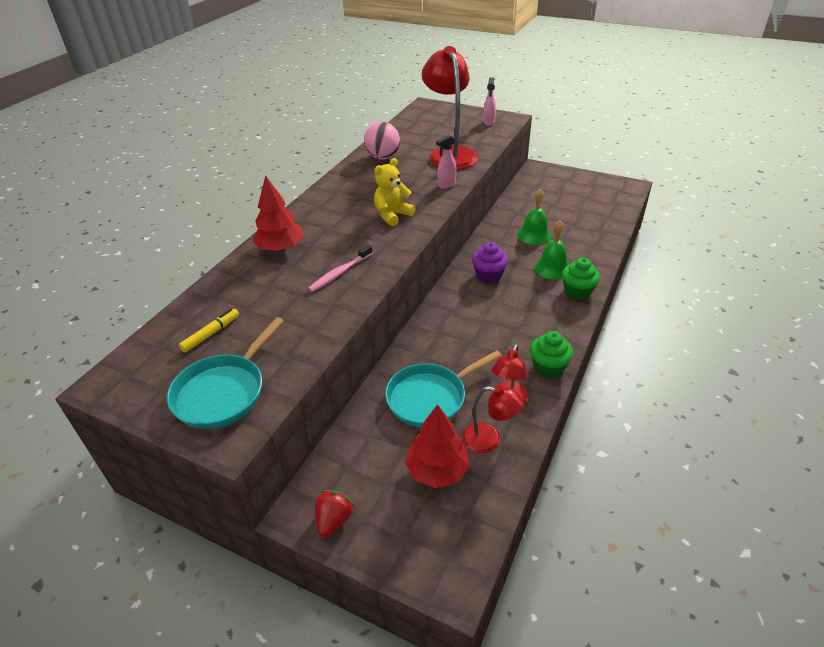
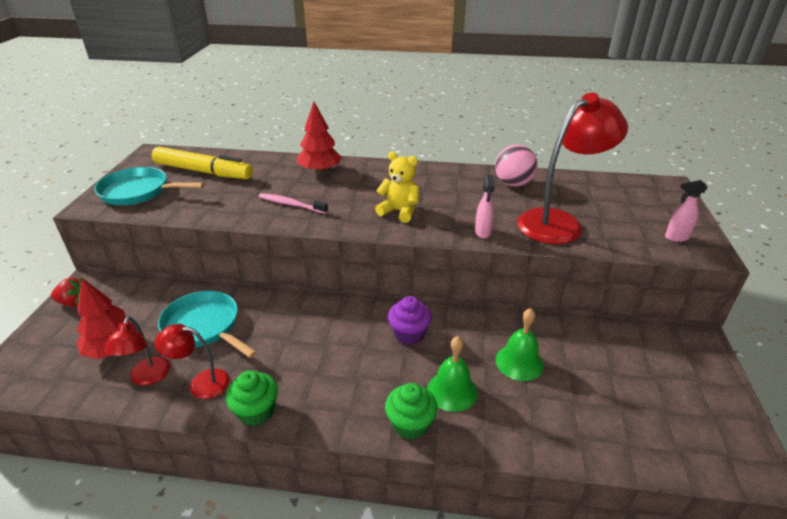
camera: 70 degrees right, 5 degrees down
(211, 334) = (203, 171): yellow marker -> yellow marker, size x2.15
(446, 185) = (482, 232): pink spray bottle -> pink spray bottle turned 120 degrees counterclockwise

